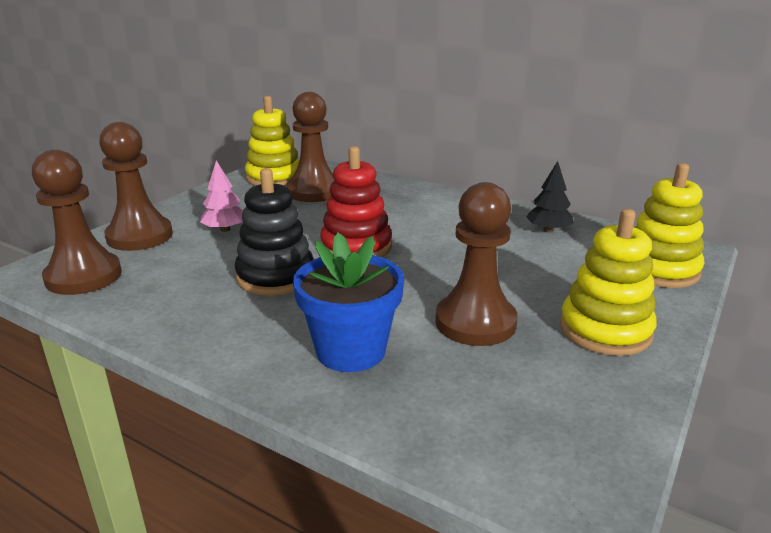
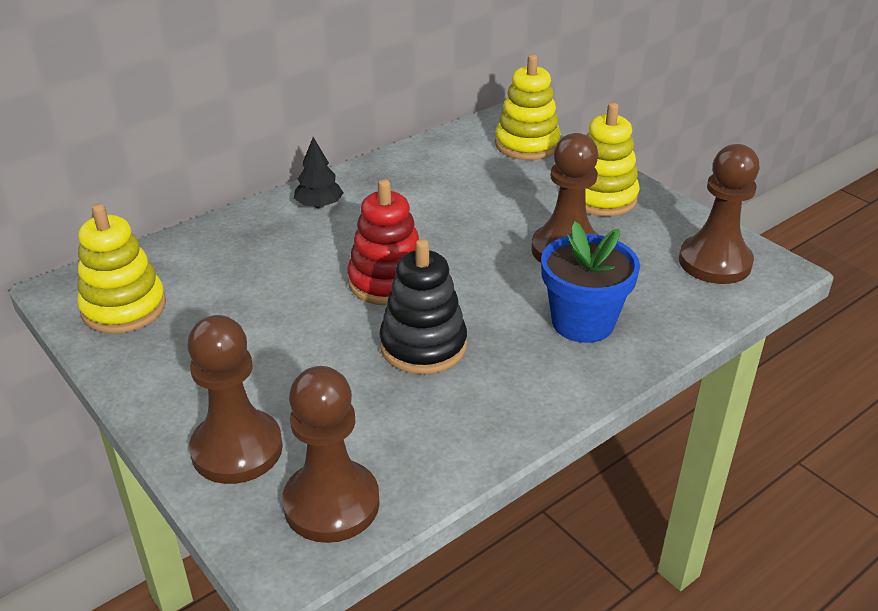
camera: 70 degrees left, 10 degrees up
(225, 229) = (271, 370): pink tree -> none
(314, 191) = (206, 283): brown pawn -> brown pawn (714, 262)
(548, 230) = (425, 167): black tree -> black tree (319, 205)

